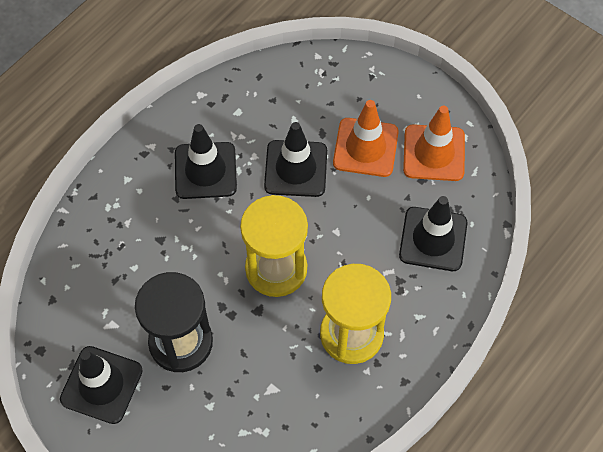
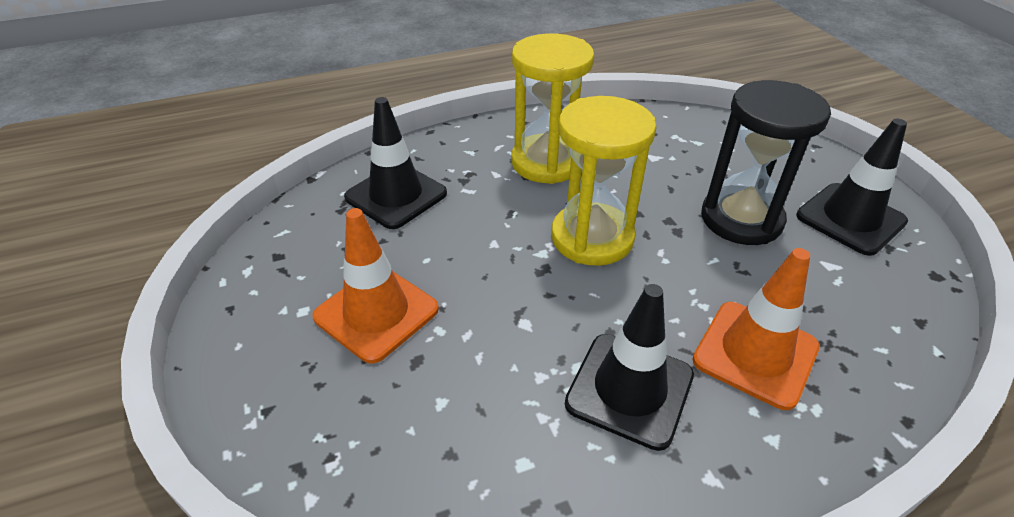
camera: 150 degrees left, 20 degrees down
(296, 168) = (491, 330): black traffic cone -> none
(434, 153) = (303, 268): orange traffic cone -> orange traffic cone (755, 353)

